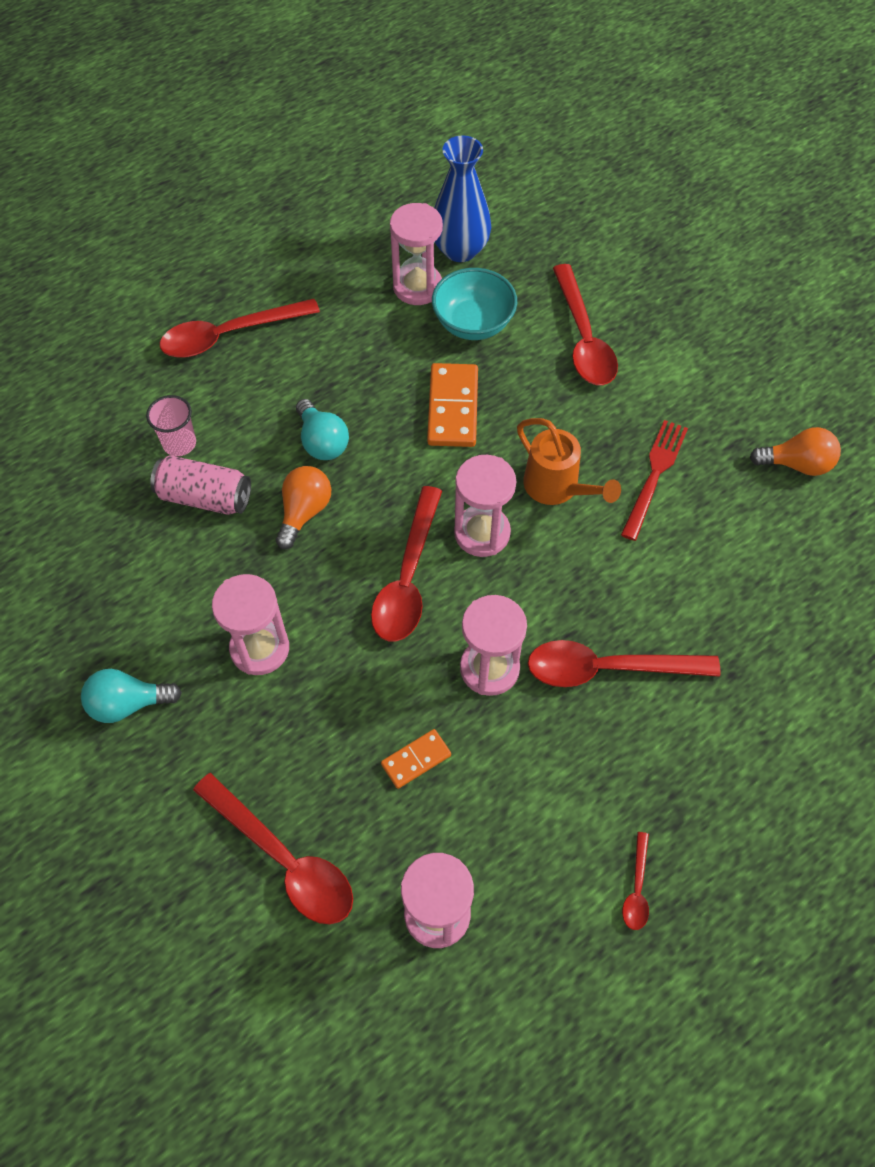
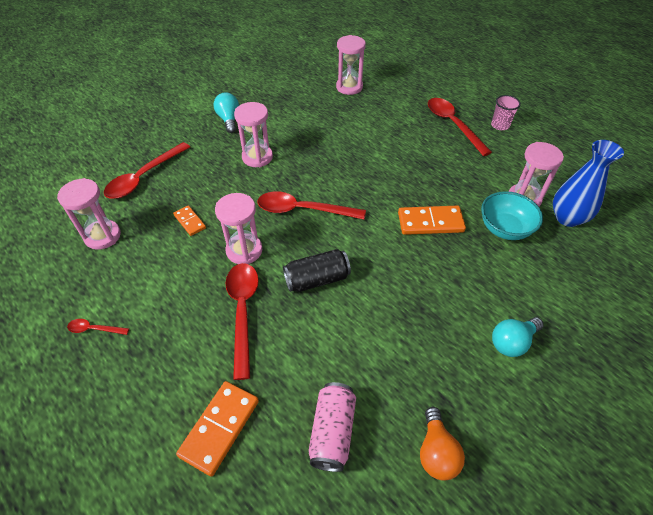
camera: 85 degrees right, 10 degrees down
(179, 443) = (376, 116): pink cup -> pink cup (500, 125)
(205, 497) = (345, 129): pink can -> pink can (332, 432)
(304, 512) = (341, 165): orange light bulb -> none
(322, 442) = (390, 167): turquoise light bulb -> turquoise light bulb (512, 342)
(482, 533) = (338, 242): pink hourglass -> pink hourglass (349, 87)
(552, 567) = (317, 279): none -> black can
(557, 488) = (379, 280): orange watering can -> none
(583, 338) = (516, 292): red spoon -> none
(655, 474) = (403, 340): red fork -> none
(784, 693) = (219, 428): none -> orange domino

